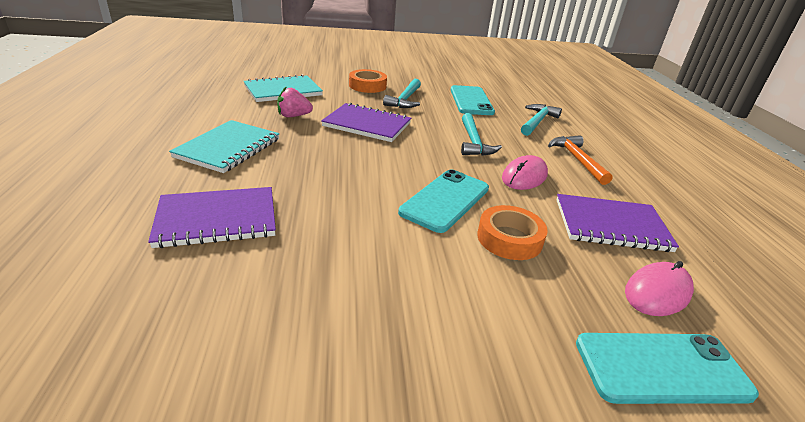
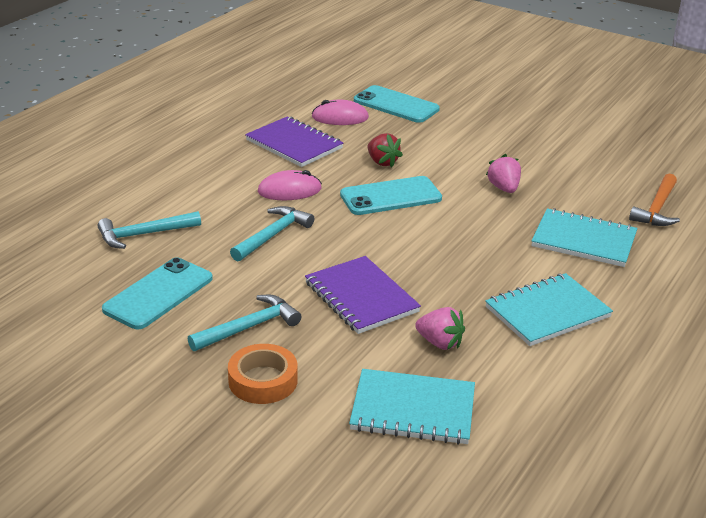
camera: 140 degrees left, 0 degrees up
(217, 219) = (583, 240): purple notebook -> turquoise notebook
(350, 257) = (503, 188): none -> pink strawberry
(509, 239) = (382, 162): orange tape -> red strawberry
(577, 160) = (206, 185): orange hammer -> orange hammer (657, 209)

